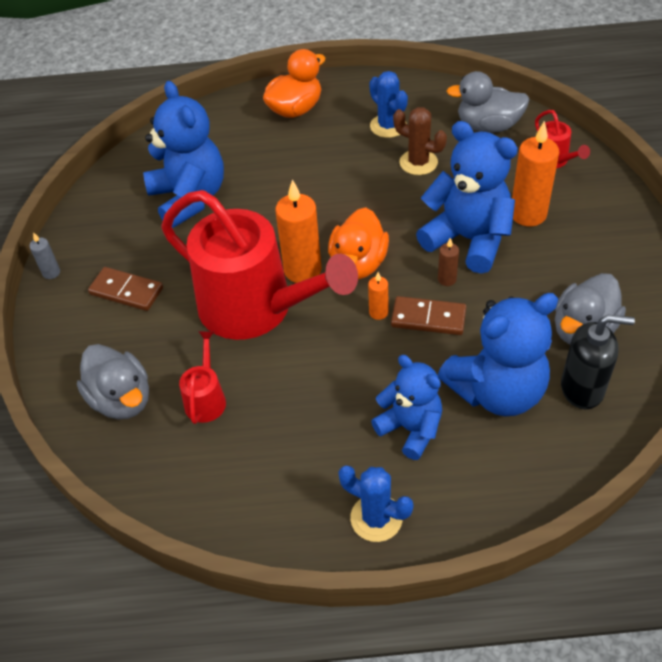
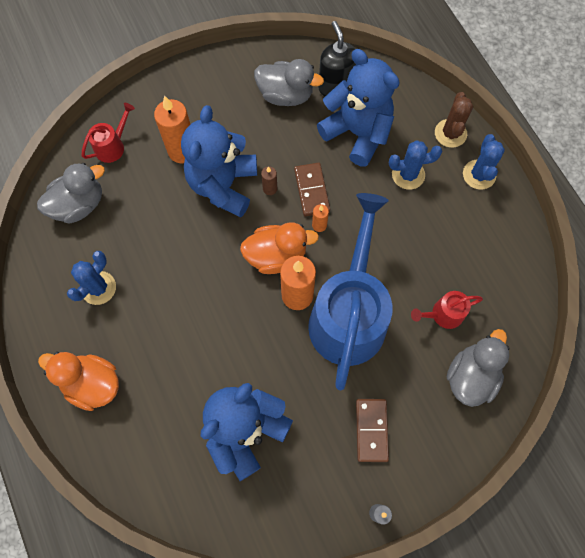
camera: 115 degrees left, 20 degrees up
(257, 309) = (349, 314): red watering can -> blue watering can
(410, 428) = (408, 175): blue teddy bear -> blue cactus
(418, 162) = (142, 247): brown cactus -> brown cactus (450, 133)
(488, 126) = (79, 205): grey duck -> grey duck turned 105 degrees counterclockwise

